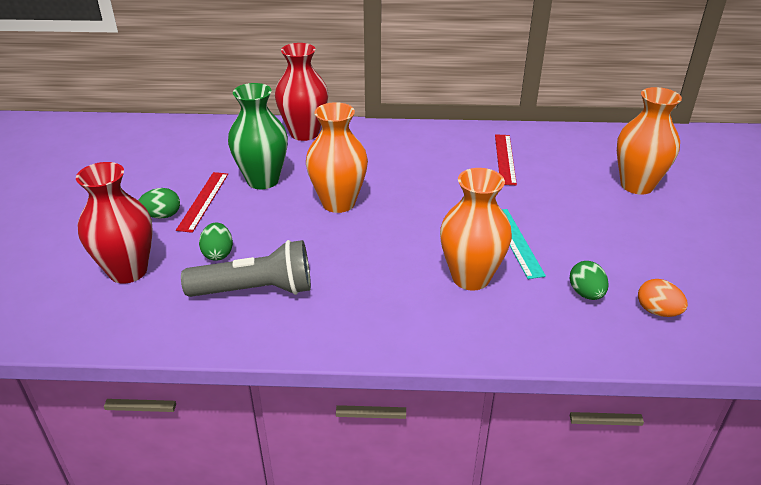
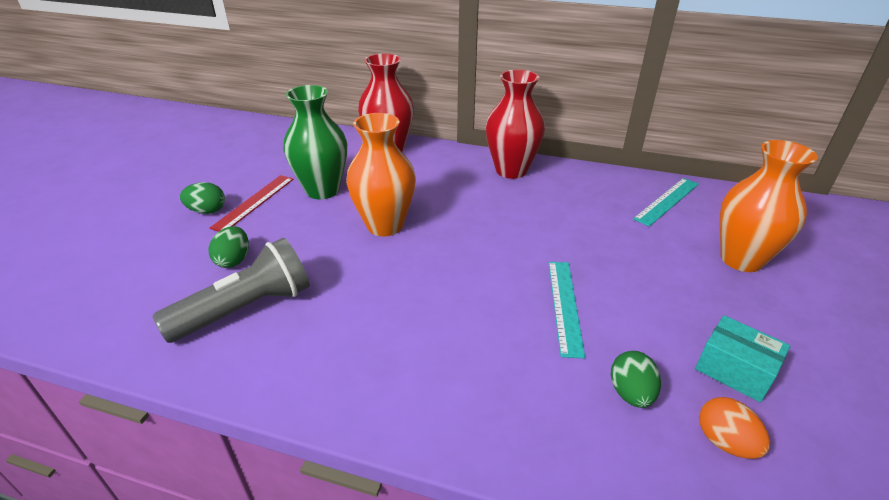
camera: 15 degrees right, 0 degrees up
(128, 271) = (138, 263): red vase -> red vase (511, 170)
(255, 290) = (246, 309): grey flashlight -> grey flashlight turned 45 degrees counterclockwise
(471, 277) = (491, 341): orange vase -> none
(505, 159) = (588, 204): red ruler -> none
(567, 146) = (667, 201): none -> turquoise ruler
(652, 265) = (734, 370): none -> turquoise box

